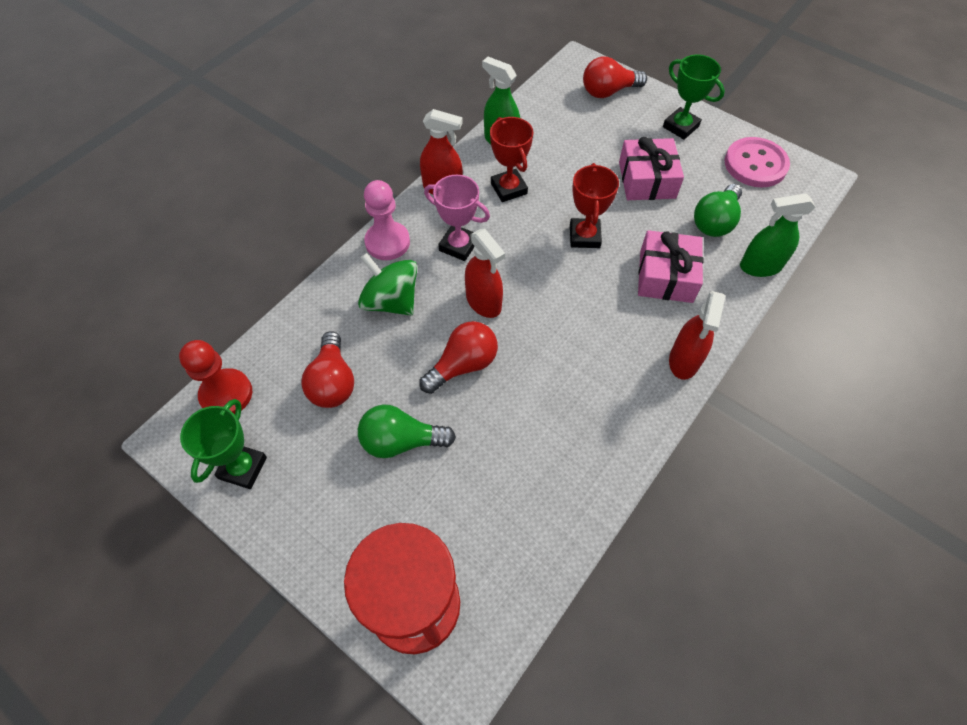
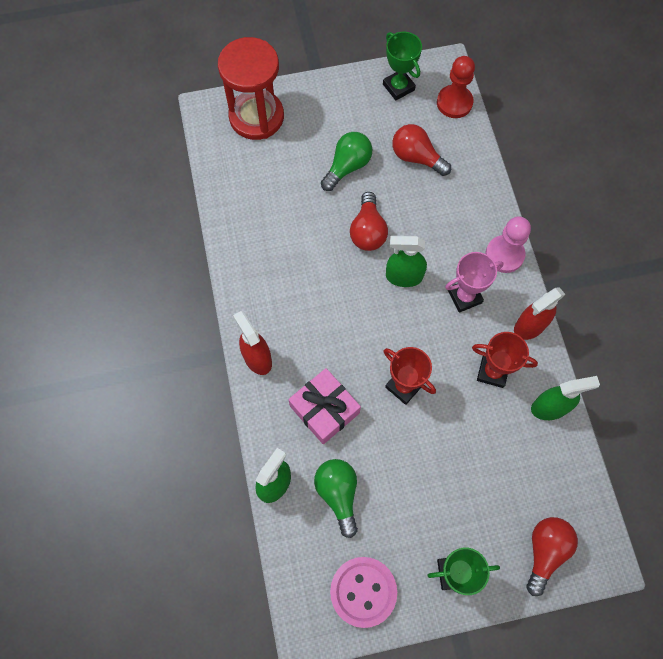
camera: 130 degrees right, 10 degrees up
(391, 301) = (451, 224): green spinning top -> none
(483, 302) = (403, 276): red spray bottle -> green spray bottle
(646, 180) = (419, 483): pink gift -> none

